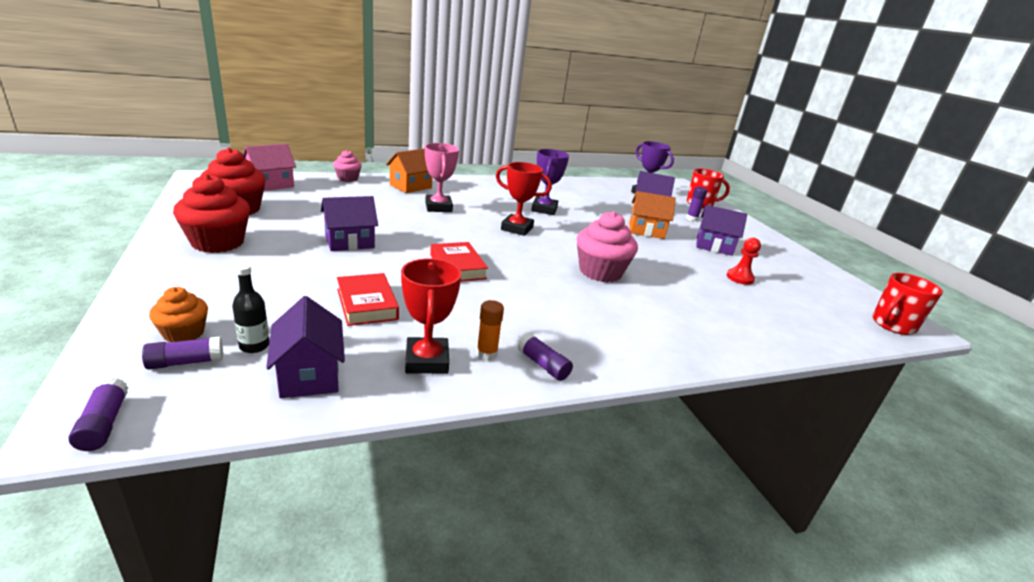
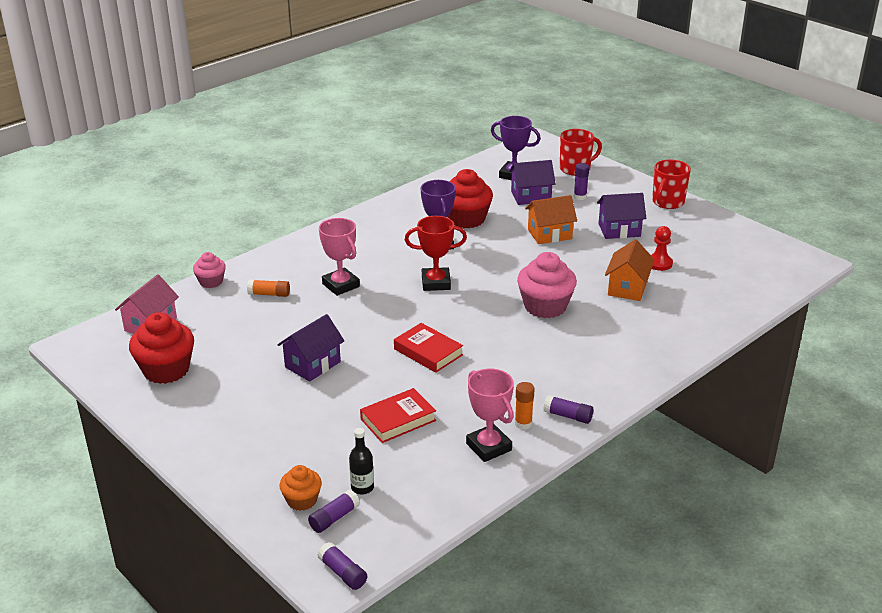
camera: 20 degrees left, 5 degrees up
(218, 242) = (206, 414): red cupcake -> red cupcake (466, 219)
(309, 375) = (424, 491): purple house -> none
(367, 304) = (398, 420): red book -> red book turned 75 degrees counterclockwise
(378, 196) = (269, 294): none -> orange glue stick
(411, 186) = (284, 266): orange house -> orange house (627, 288)
(427, 361) = (488, 447): red trophy -> pink trophy
(892, 325) = (792, 268): red mug -> red mug (667, 202)

